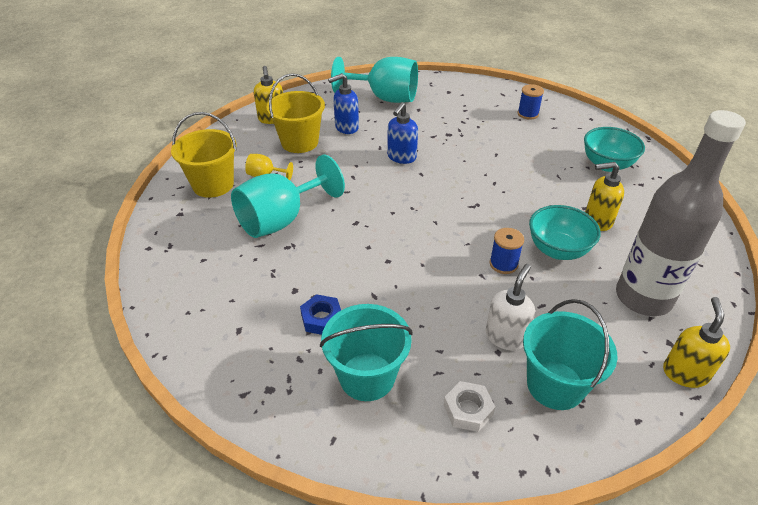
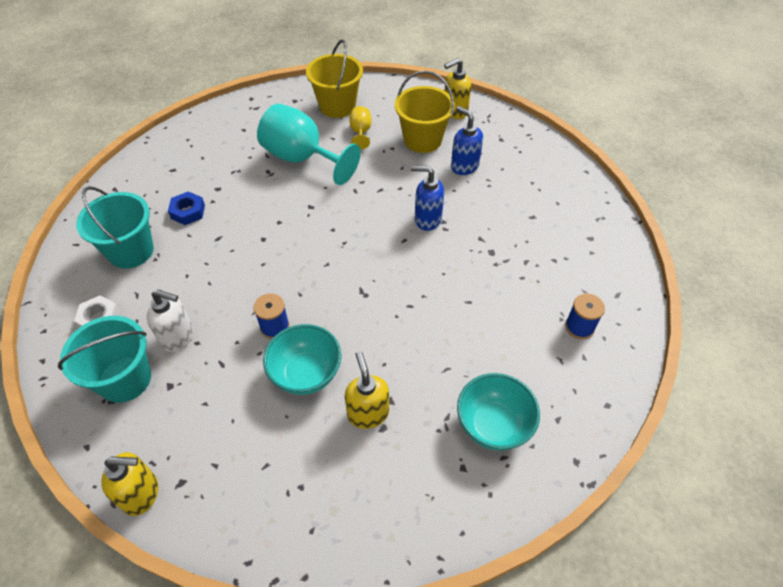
camera: 75 degrees right, 10 degrees up
(384, 98) = (541, 183): turquoise goblet -> none
(643, 298) = (244, 459): grey bottle -> none

